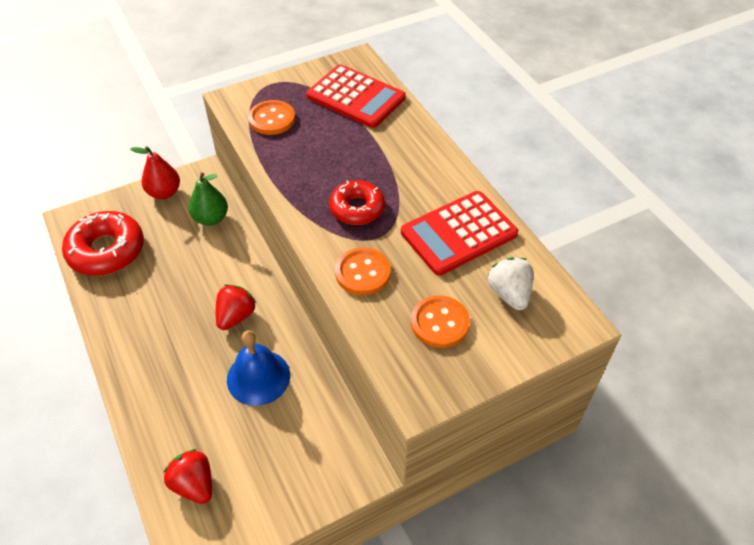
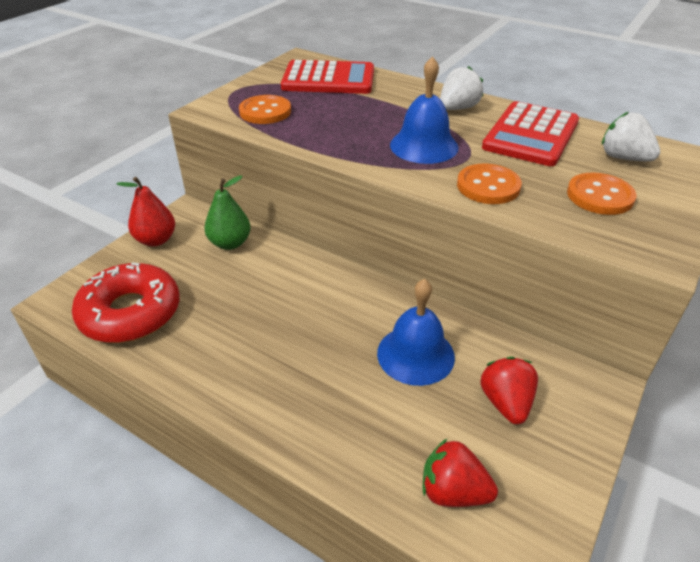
camera: 30 degrees left, 10 degrees down
(236, 316) = (338, 312): red strawberry -> red strawberry (506, 403)
(357, 208) = (424, 146): red donut -> blue bell
(429, 176) = (458, 108): none -> white strawberry

